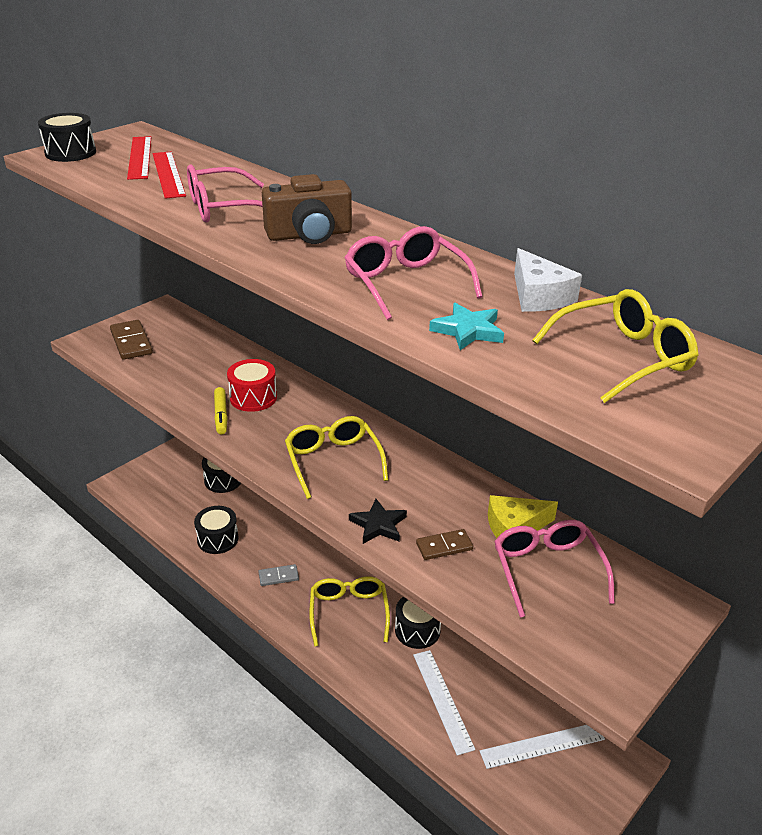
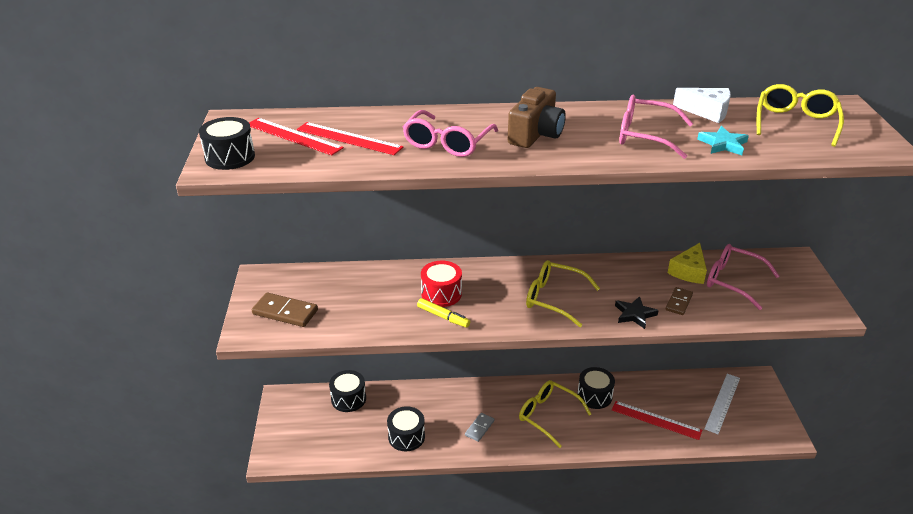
camera: 45 degrees left, 0 degrees up
(442, 700) = (656, 420): white ruler -> red ruler

